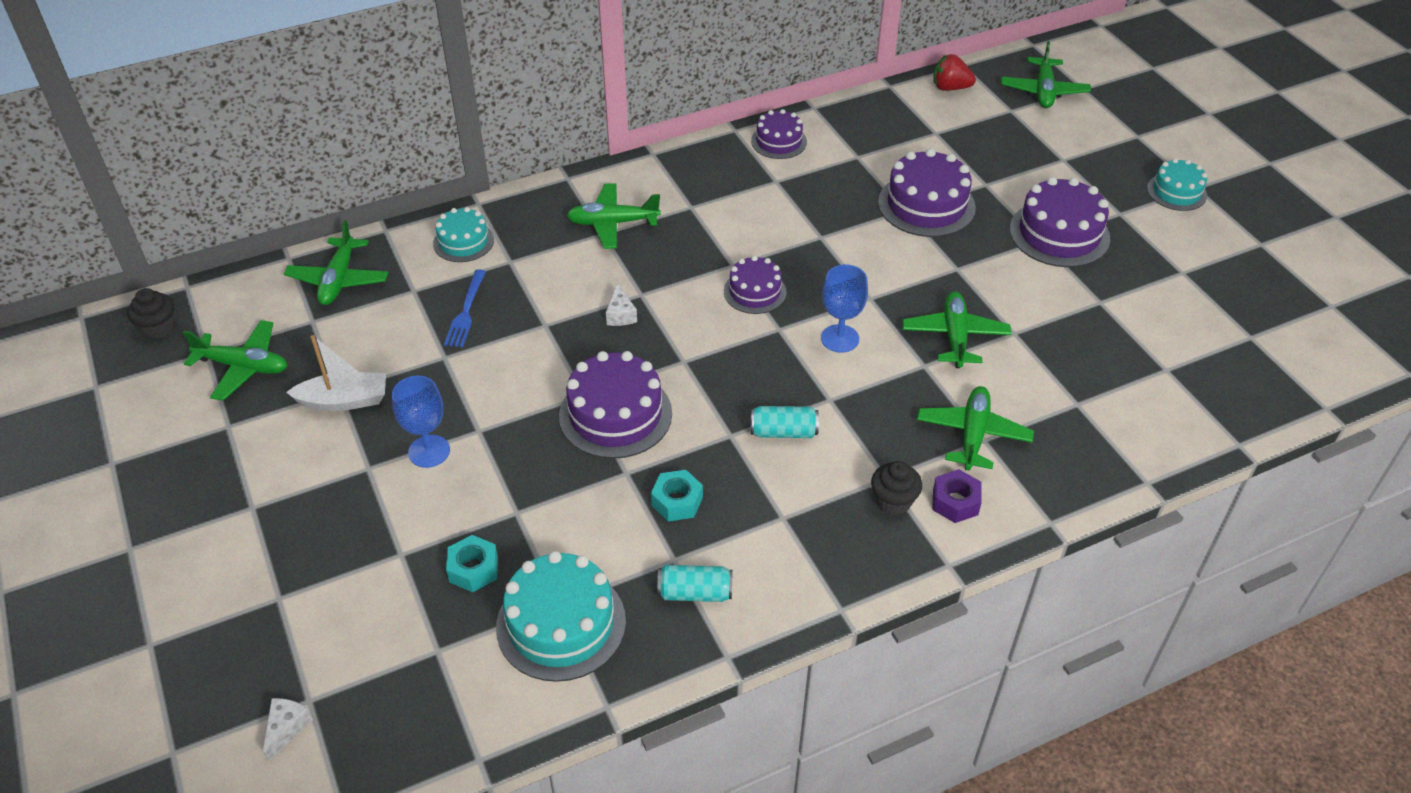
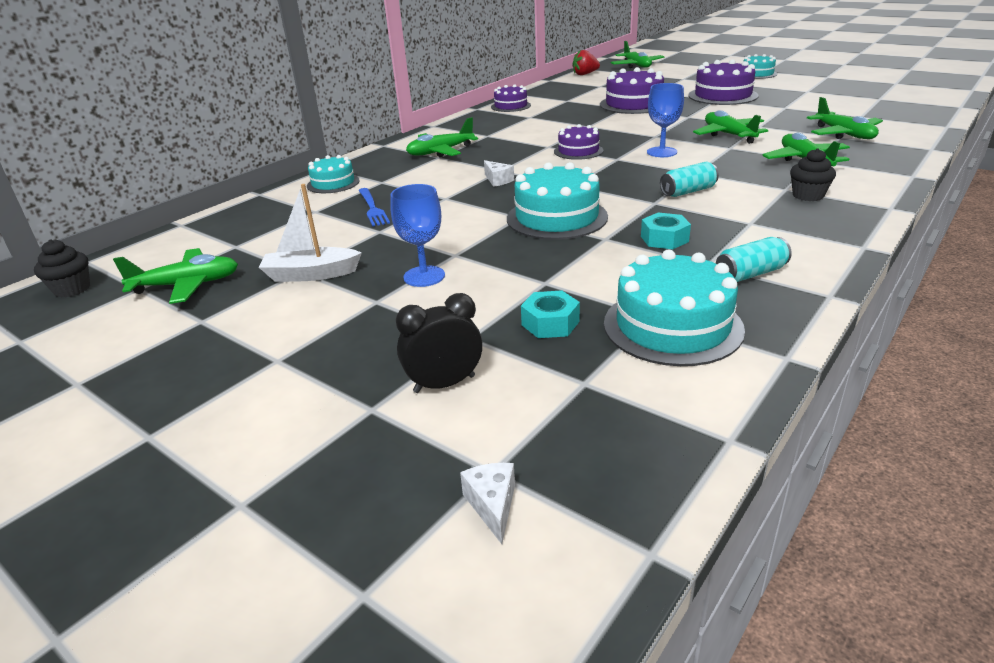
camera: 25 degrees left, 15 degrees down
(339, 280) = (240, 222): green plane -> green plane (844, 134)
(343, 598) = (444, 384): none -> black clock
(344, 401) = (311, 274): white boat -> white boat turned 150 degrees counterclockwise
(615, 414) = (557, 217): purple cake -> turquoise cake
(955, 502) = (845, 185): purple nut -> none

